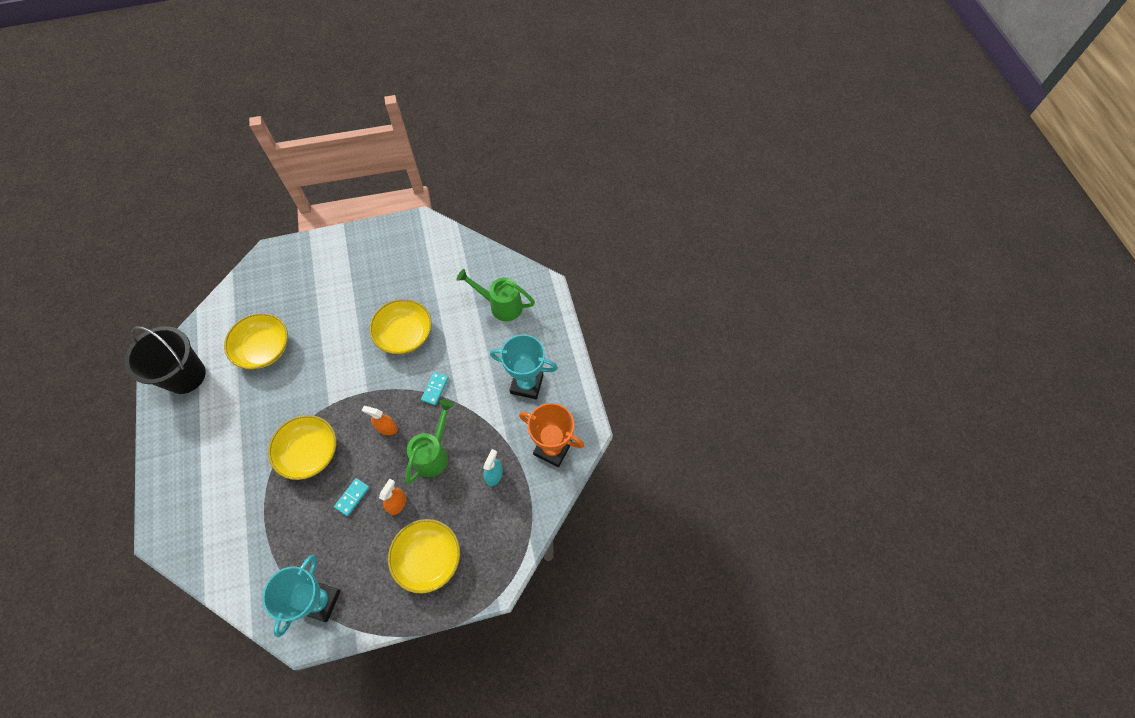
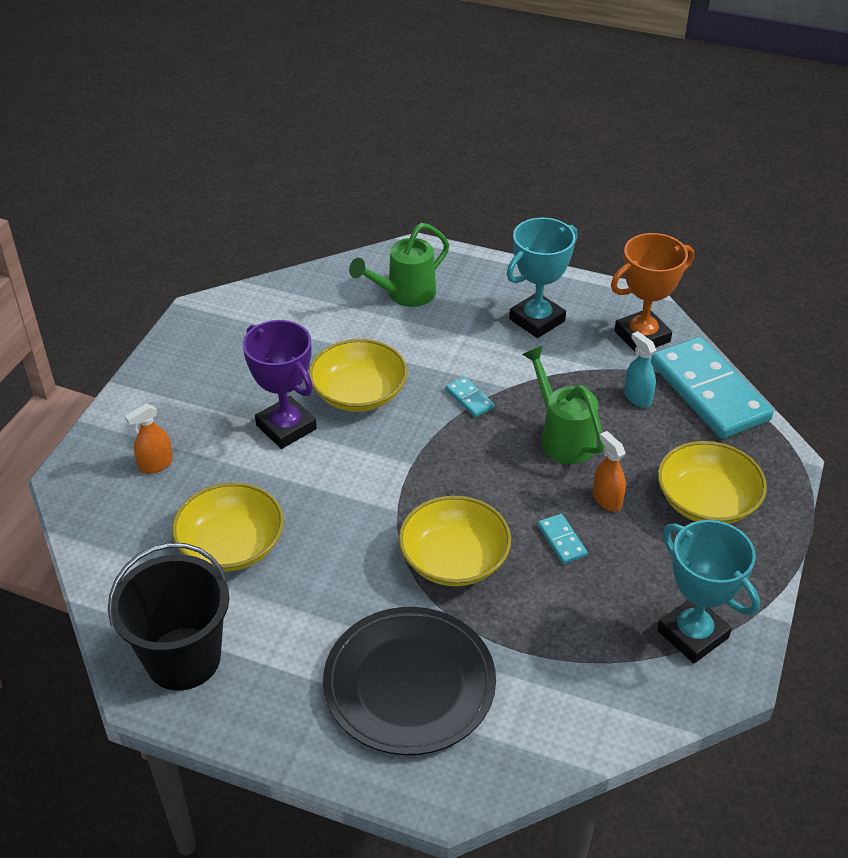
camera: 55 degrees left, 20 degrees down
(217, 480) = (409, 684): none -> black plate
(358, 318) = (286, 427): none -> purple trophy
(387, 428) = (486, 466): orange spray bottle -> orange spray bottle (156, 464)
(526, 513) = (709, 392): none -> turquoise domino

